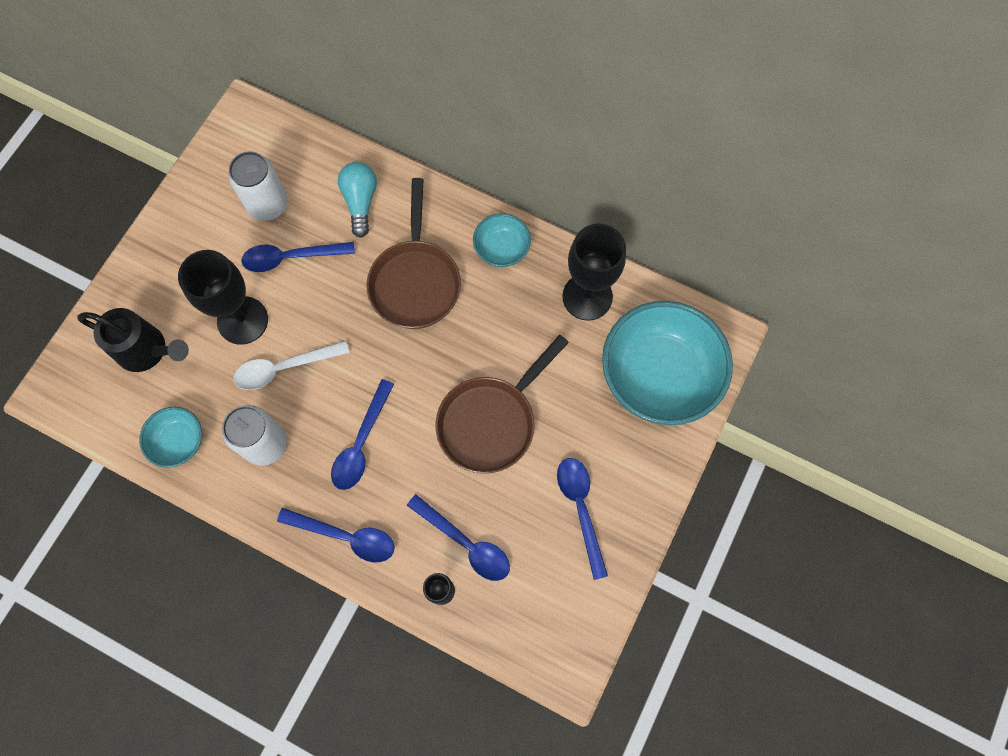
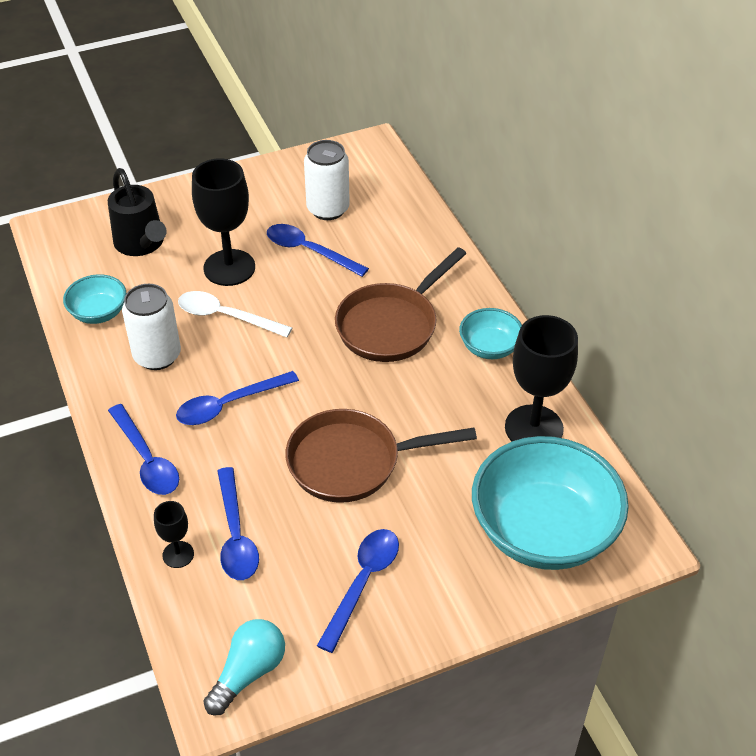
camera: 40 degrees right, 25 degrees down
(360, 202) = (402, 248): turquoise light bulb -> turquoise light bulb (248, 672)

